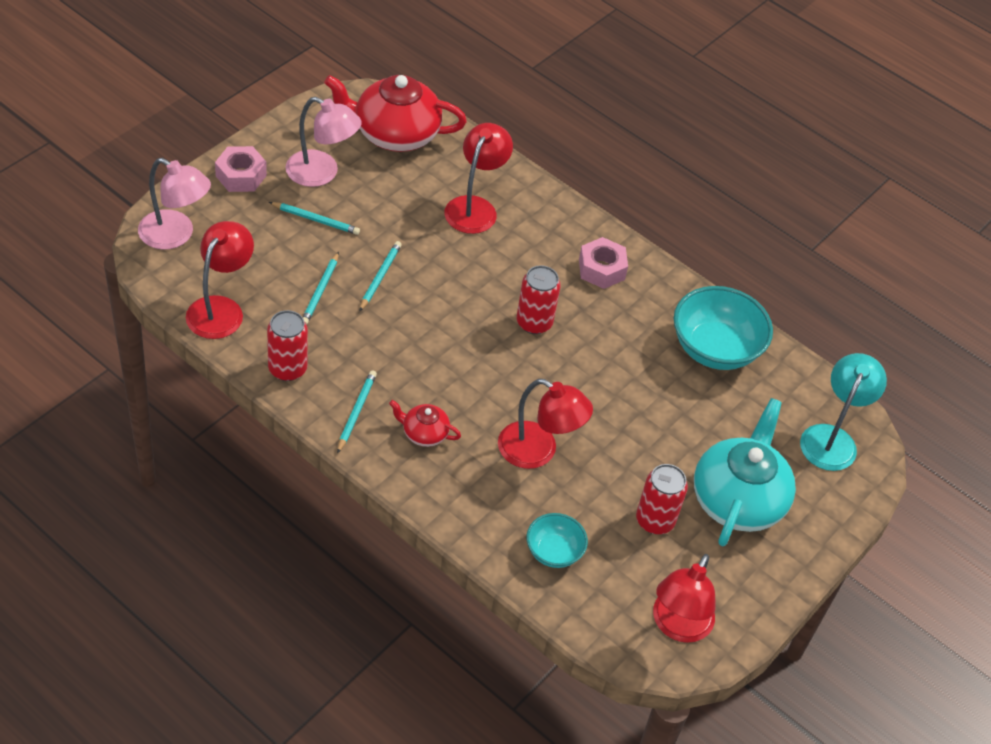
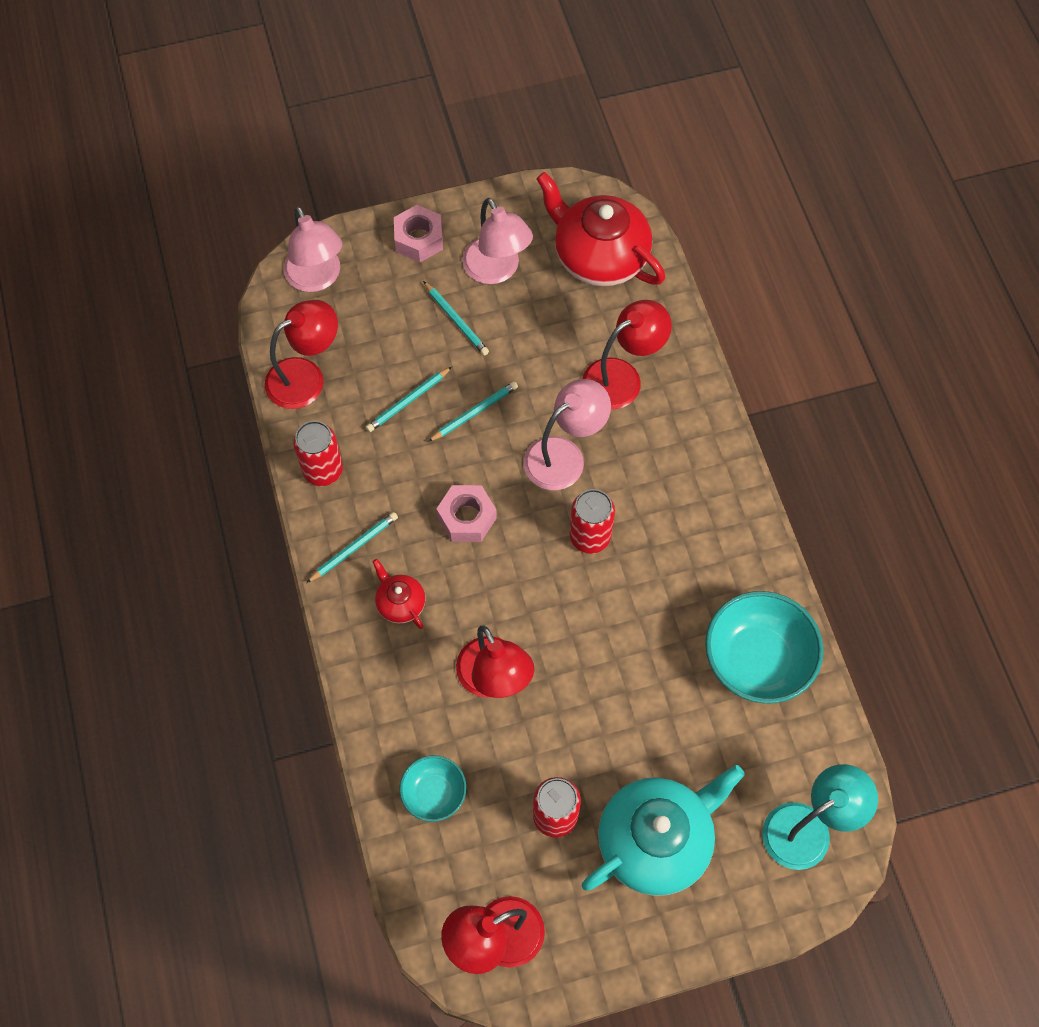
camera: 40 degrees right, 15 degrees up
(472, 277) = (564, 455): none -> pink lamp
(601, 269) = (702, 510): pink nut -> pink nut (467, 518)

